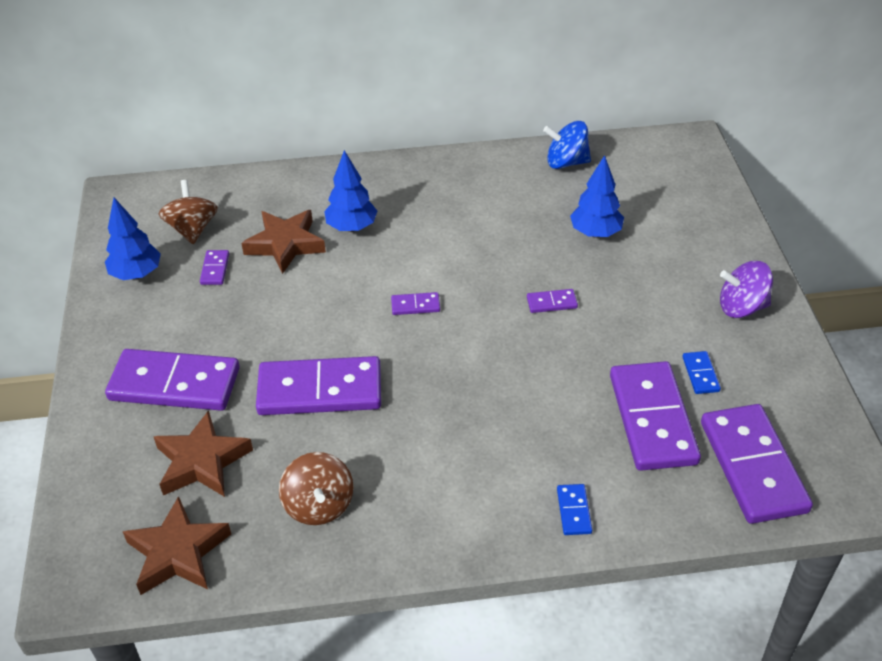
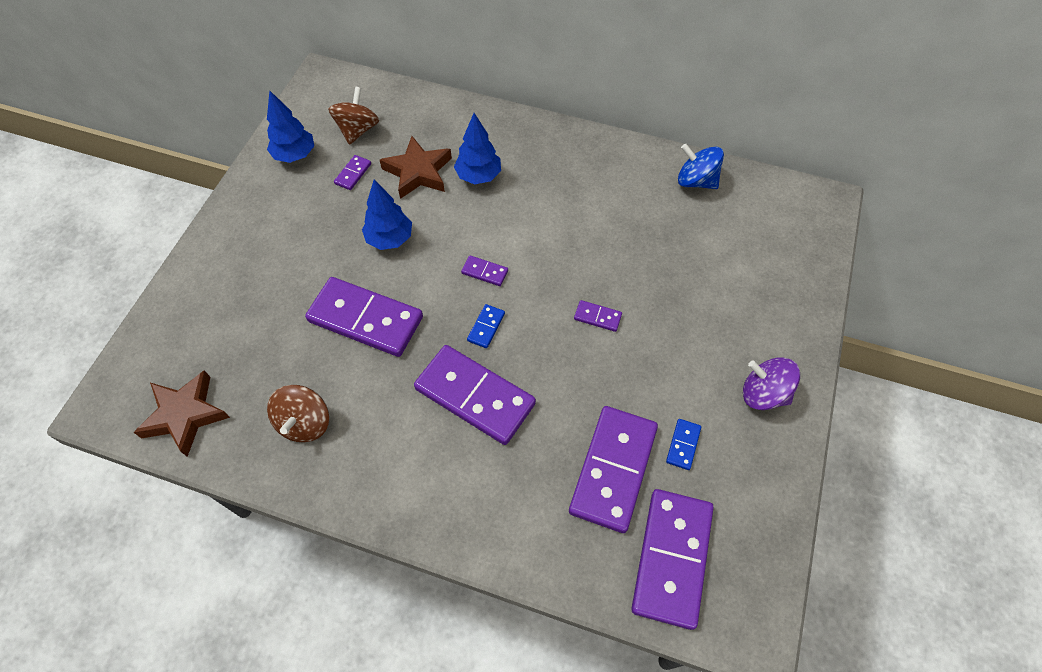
camera: 25 degrees right, 15 degrees up
(174, 384) = (265, 266): purple domino -> purple domino (474, 396)
(202, 461) = (246, 343): brown star -> none
(574, 511) = (494, 525): blue domino -> blue domino (486, 327)
(595, 233) = (678, 263): blue tree -> blue tree (390, 239)

